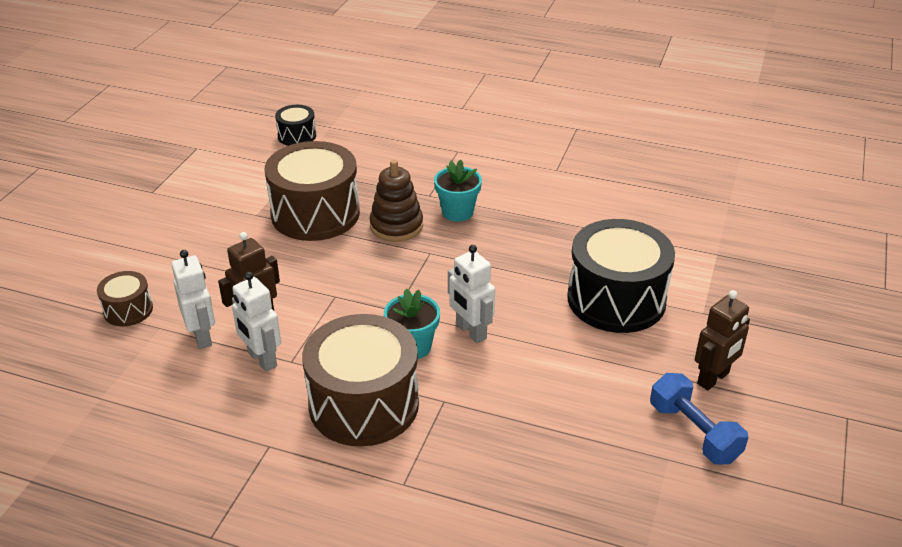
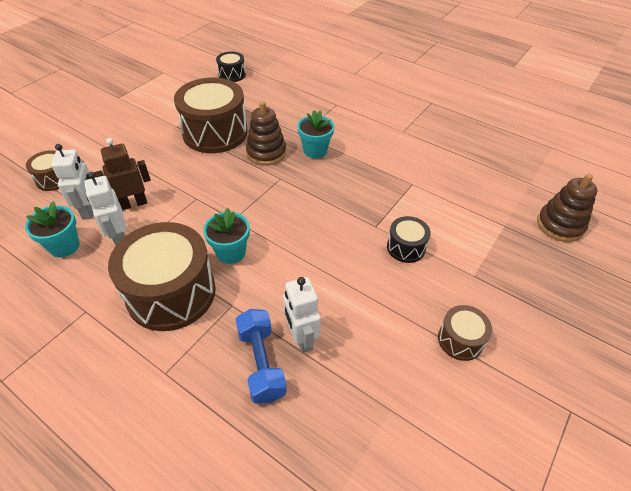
camera: 15 degrees right, 10 degrees up
(195, 383) = (64, 246): none -> turquoise flower pot
(471, 331) = (280, 250): white robot -> white robot (301, 338)
(616, 299) = (406, 247): black drum -> black drum, size x0.48
(694, 432) = (424, 389): blue dumbbell -> blue dumbbell (261, 363)
(713, 378) = (460, 340): brown robot -> brown drum
(777, 242) = (560, 225): none -> brown stacking toy

